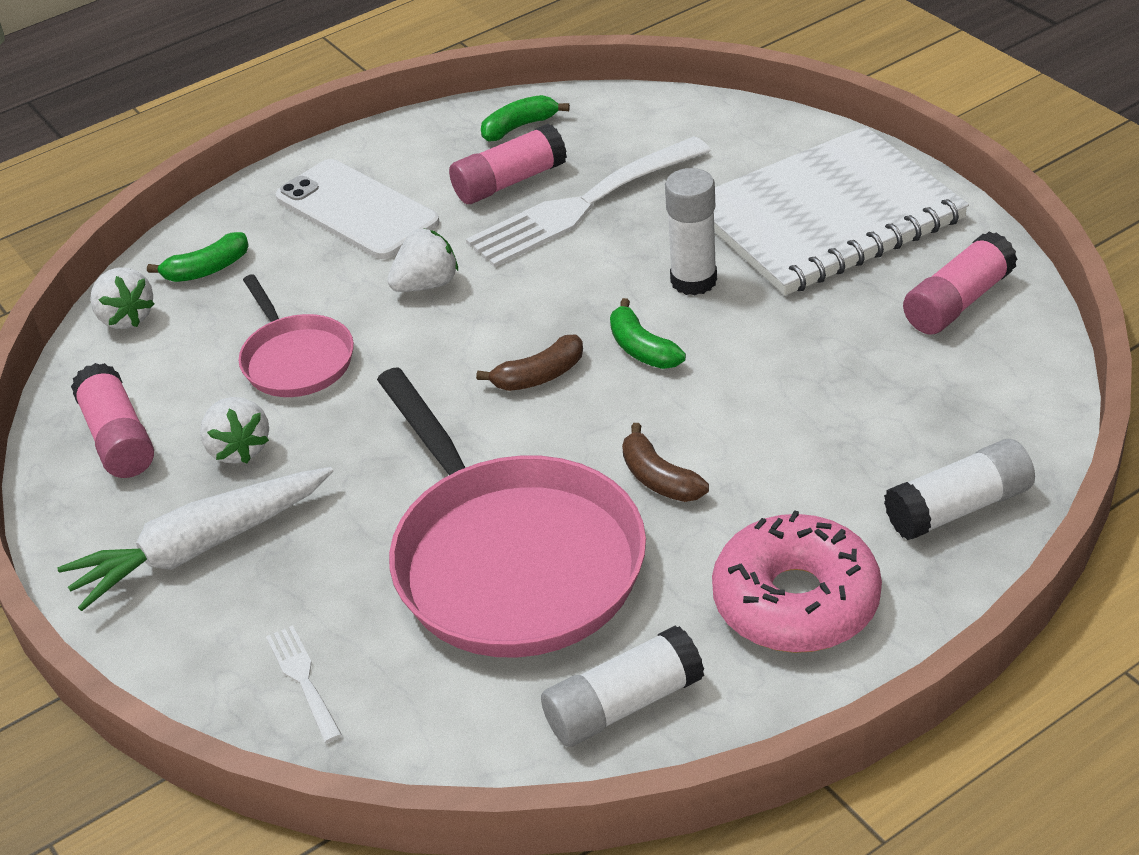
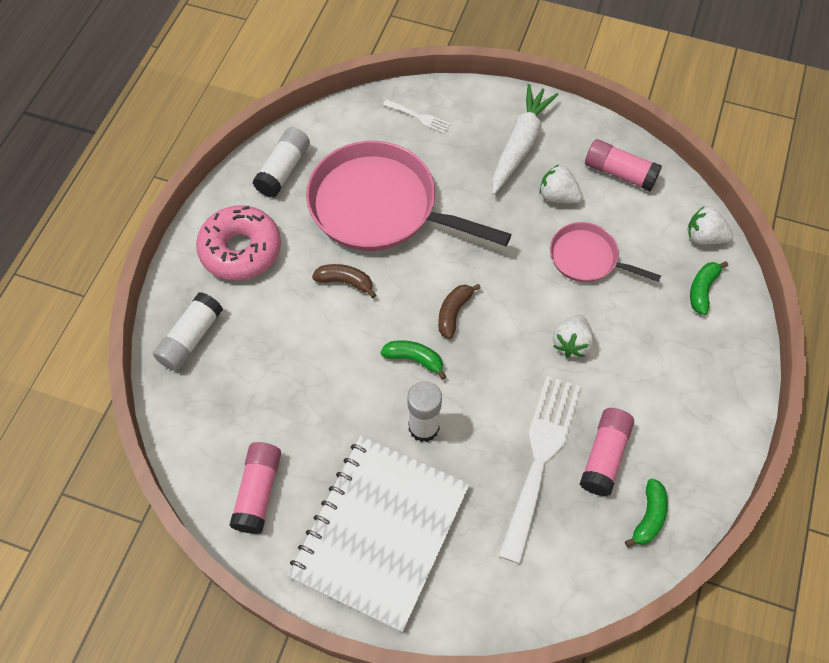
camera: 140 degrees right, 20 degrees up
(356, 210) = (671, 380): white phone -> none

